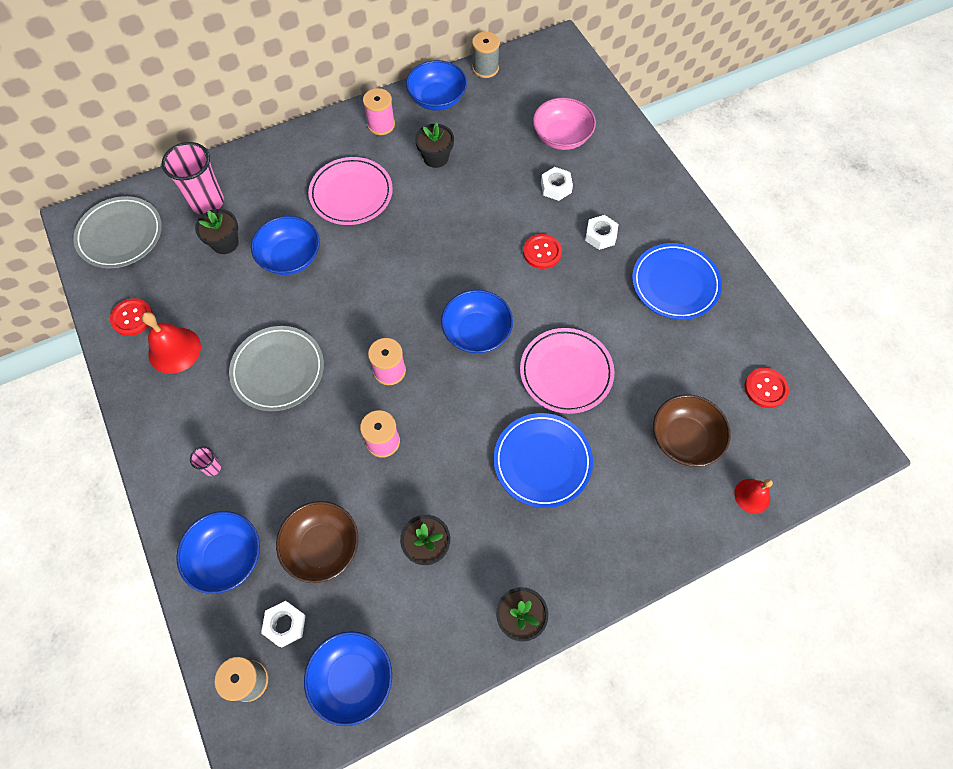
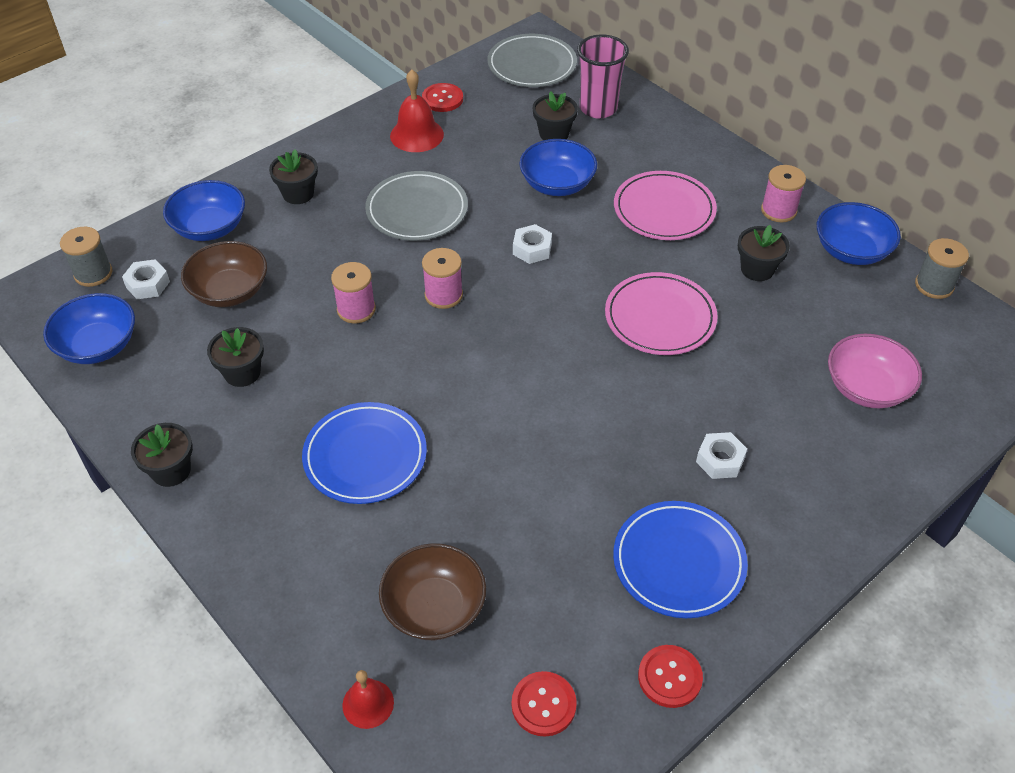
camera: 75 degrees right, 15 degrees down
(212, 468) = (298, 194): pink cup -> black flower pot
(477, 332) = (520, 360): blue bowl -> none
(542, 252) = (663, 401): red button -> red button (669, 677)
(556, 187) = (775, 397): white nut -> white nut (532, 249)
(566, 372) = (493, 458): pink plate -> pink plate (660, 318)

